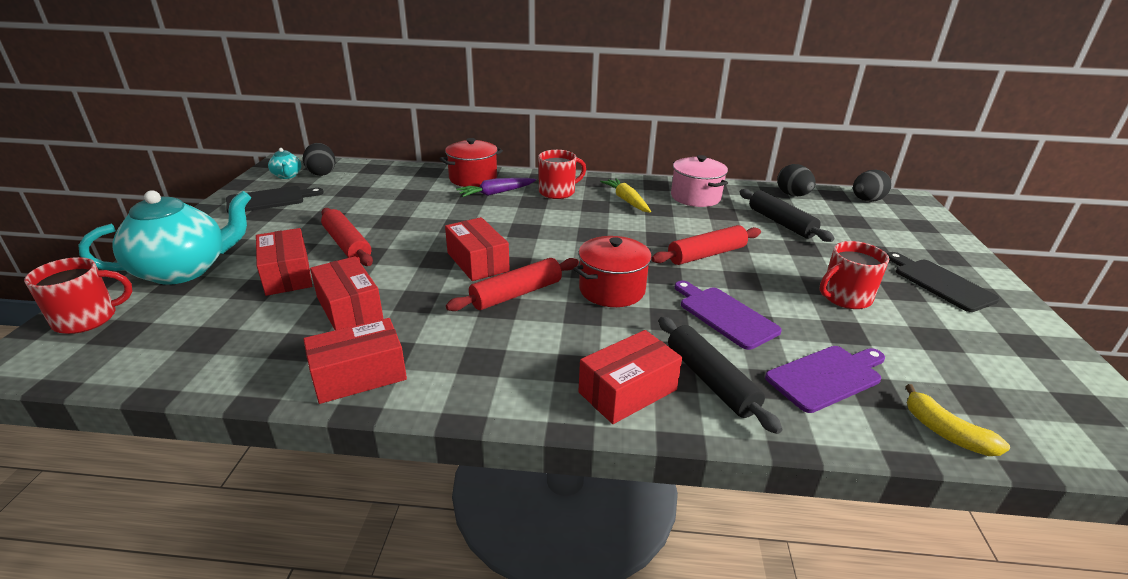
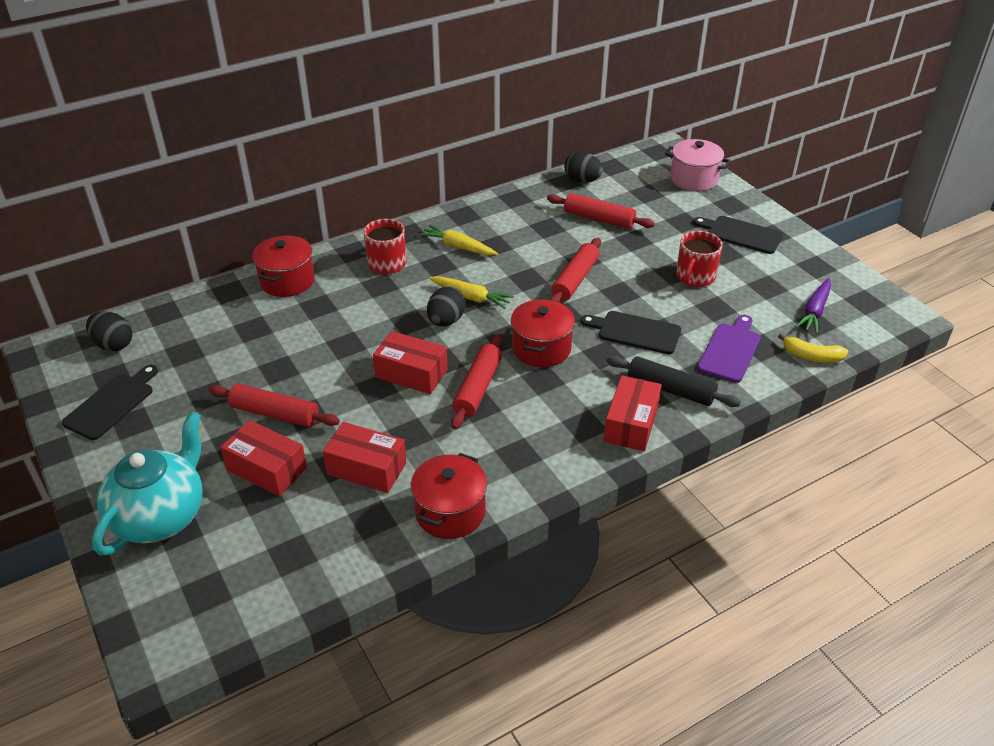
camera: 35 degrees left, 10 degrees up
(87, 319) = (154, 600): red mug -> none
(287, 176) = (79, 366): turquoise teapot -> none
(359, 375) = (450, 512): red box -> red pot
(496, 193) = (333, 290): purple carrot -> purple carrot (814, 311)
(595, 233) = (471, 297): none -> yellow carrot
(695, 197) = (510, 217): pink pot -> pink pot (694, 179)
(724, 315) = (635, 332): purple cutting board -> black cutting board
(781, 223) = (599, 219): black rolling pin -> red rolling pin
(866, 200) = (639, 163): black egg -> black egg (446, 321)

